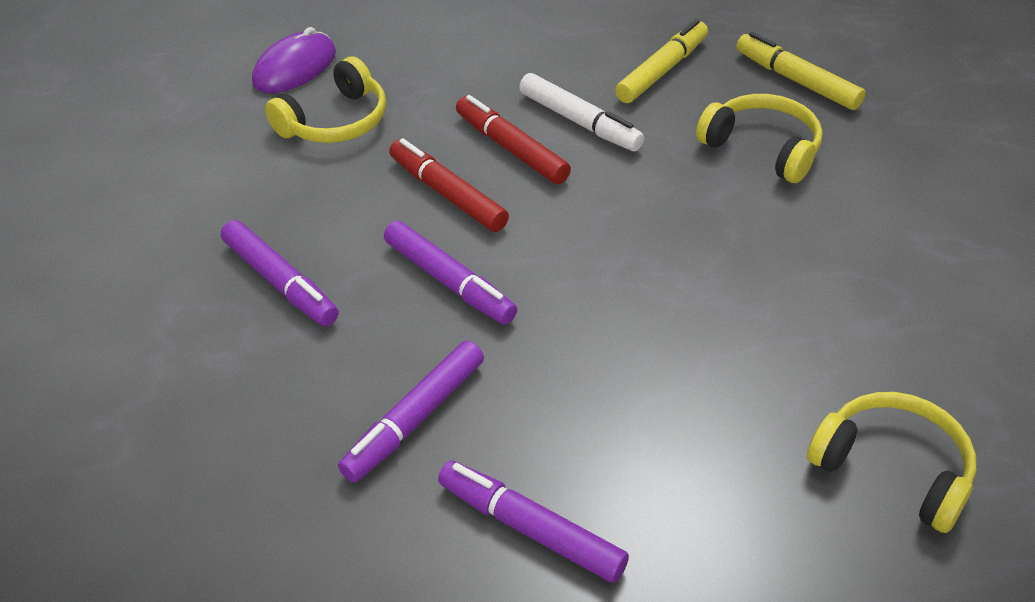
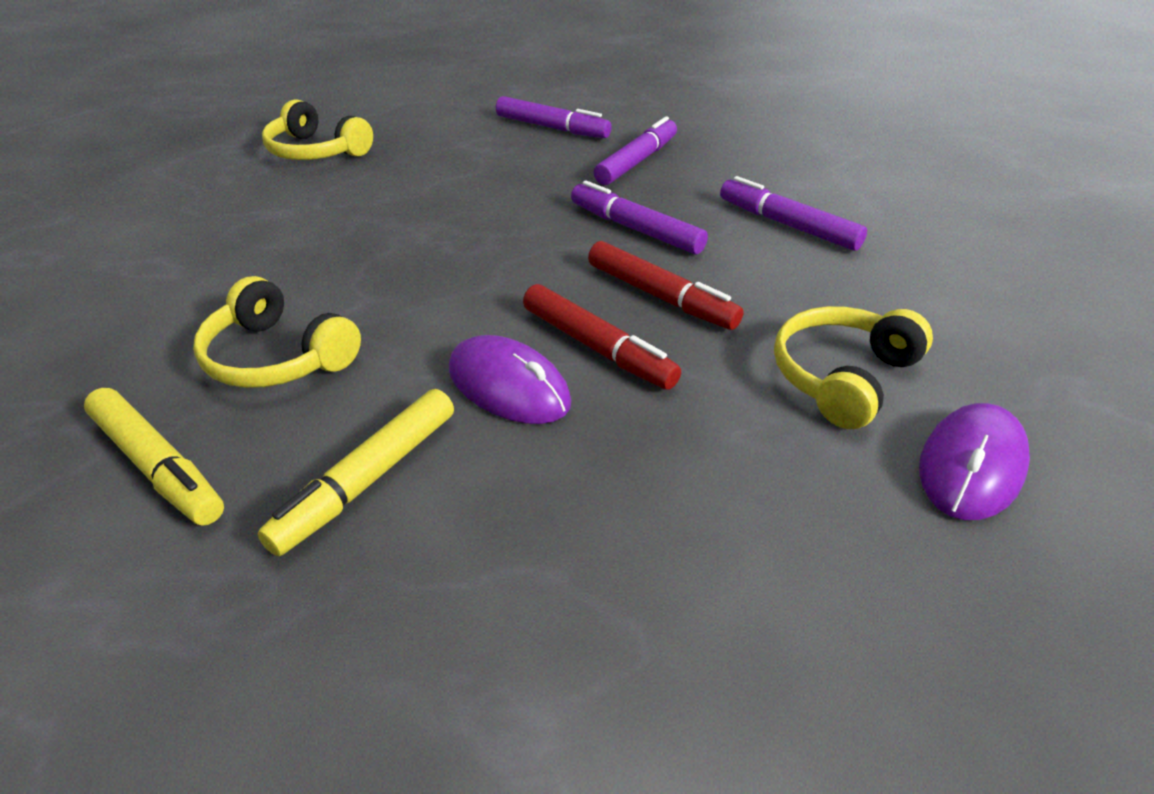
camera: 175 degrees right, 5 degrees down
(580, 122) = (508, 386): white marker -> purple mouse

